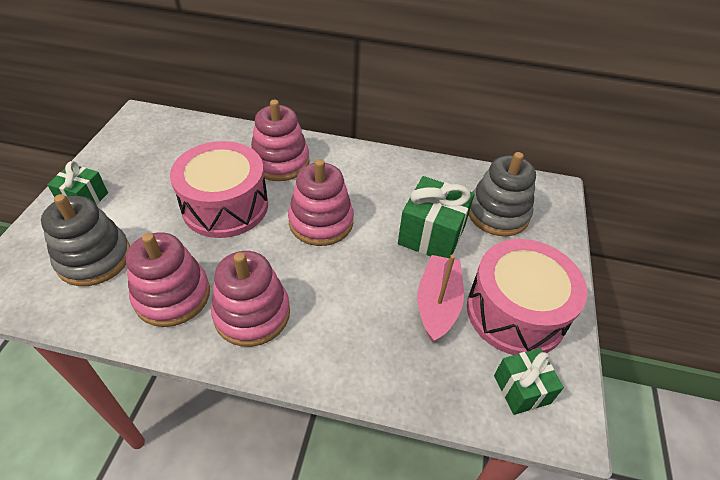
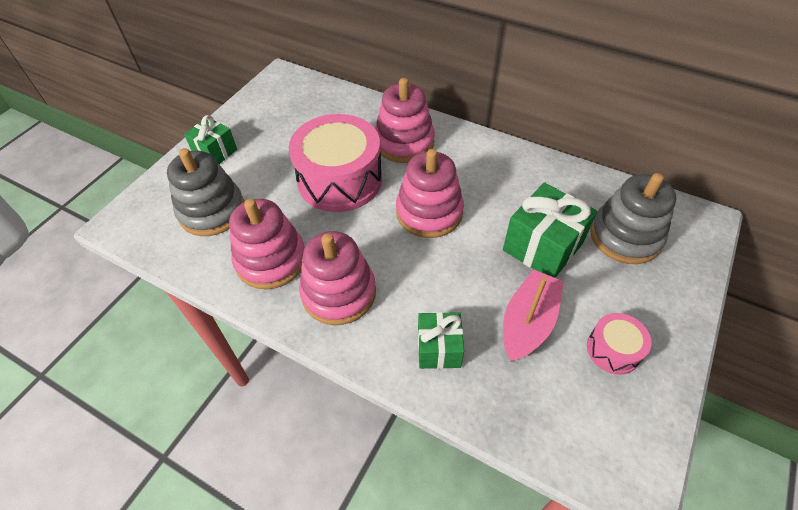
camera: 20 degrees right, 5 degrees up
(515, 312) = (613, 350): pink drum -> pink drum, size x0.48
(521, 389) = (595, 434): green gift -> green gift (439, 348)

